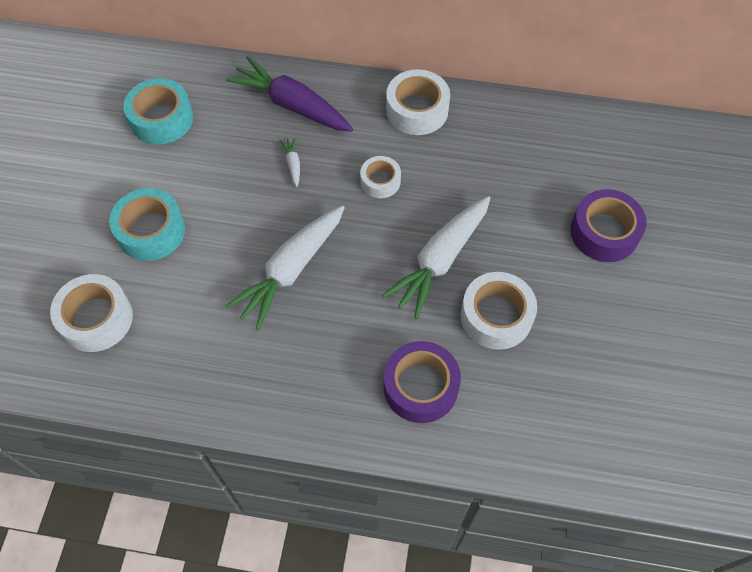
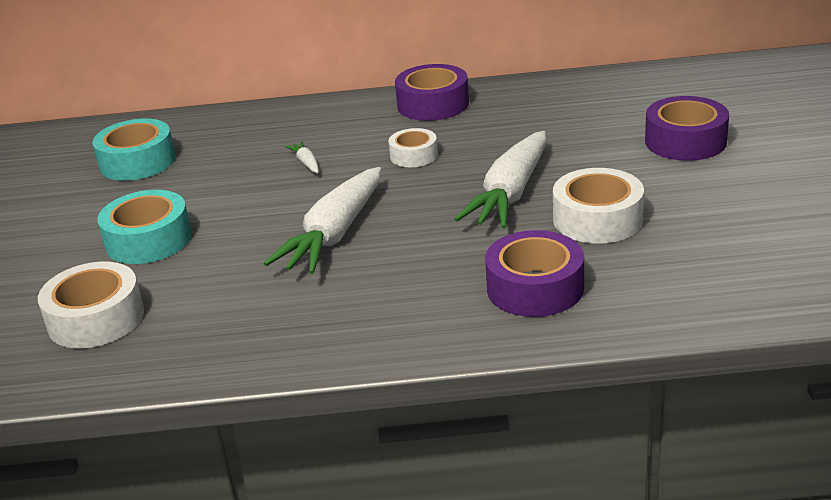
camera: 10 degrees left, 30 degrees down
(292, 105) = (289, 126): purple carrot -> none
(417, 110) = (433, 104): white tape -> purple tape

